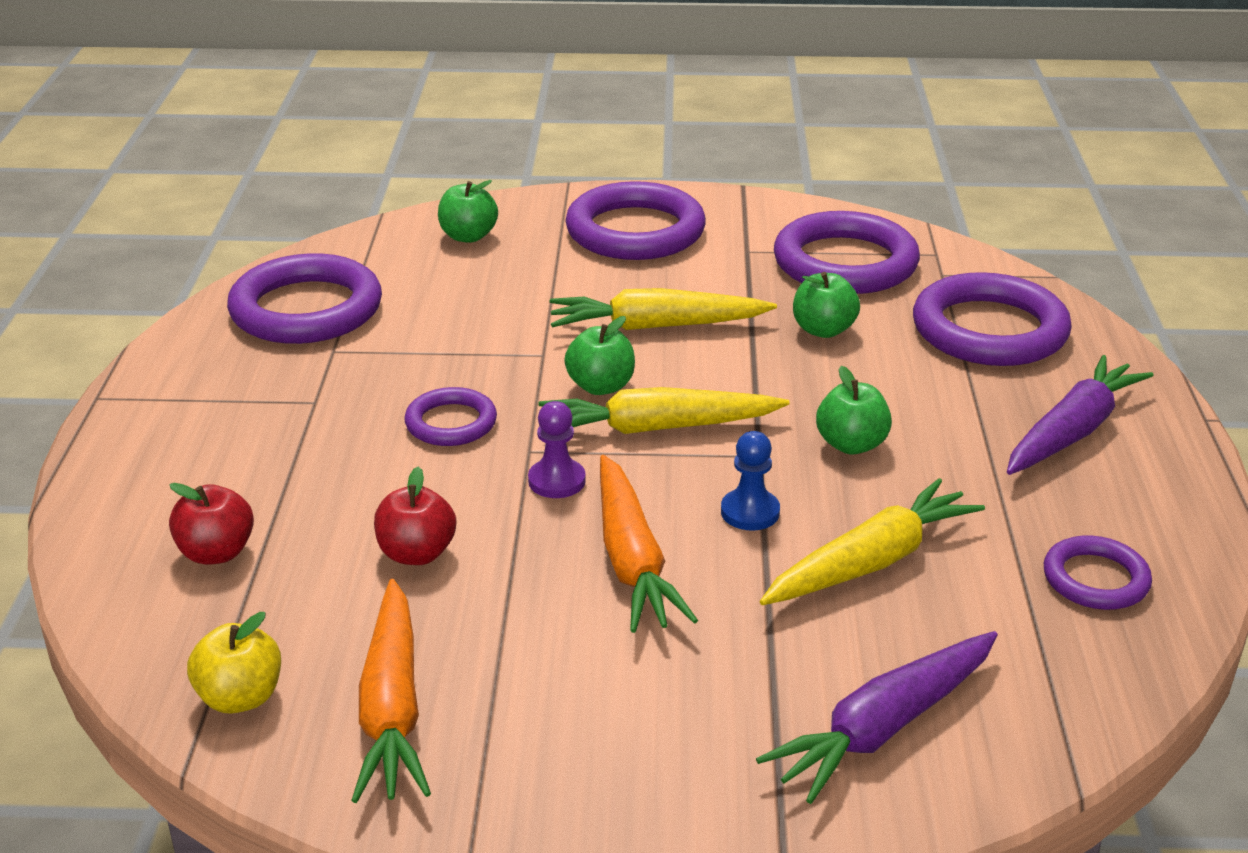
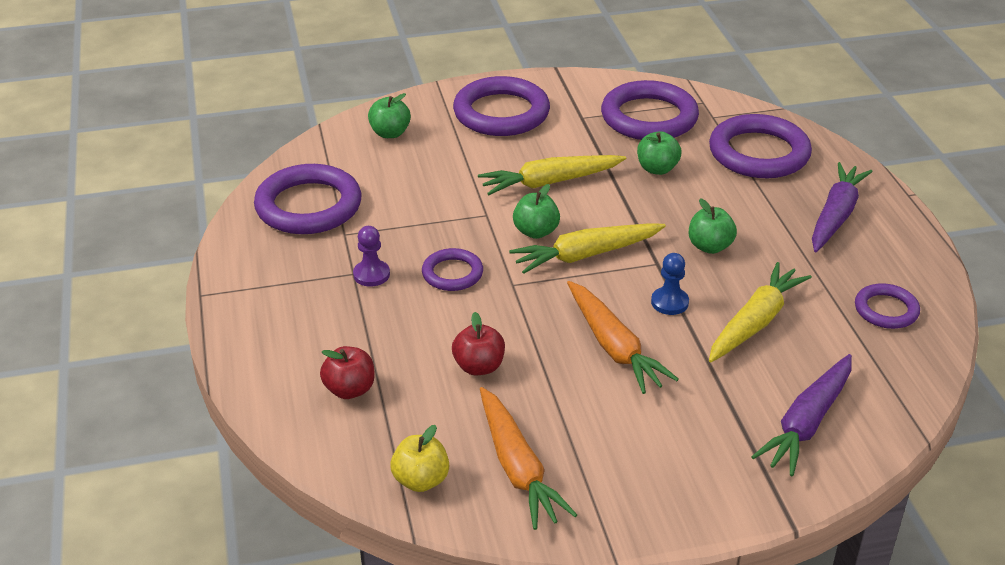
camera: 15 degrees left, 5 degrees up
(557, 481) = (541, 302): purple pawn -> purple pawn (371, 275)

